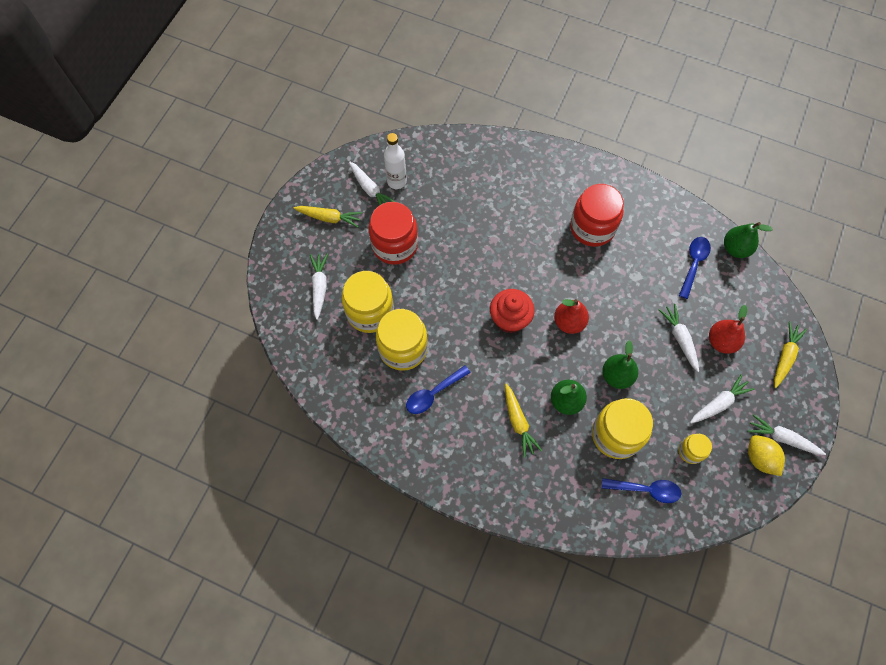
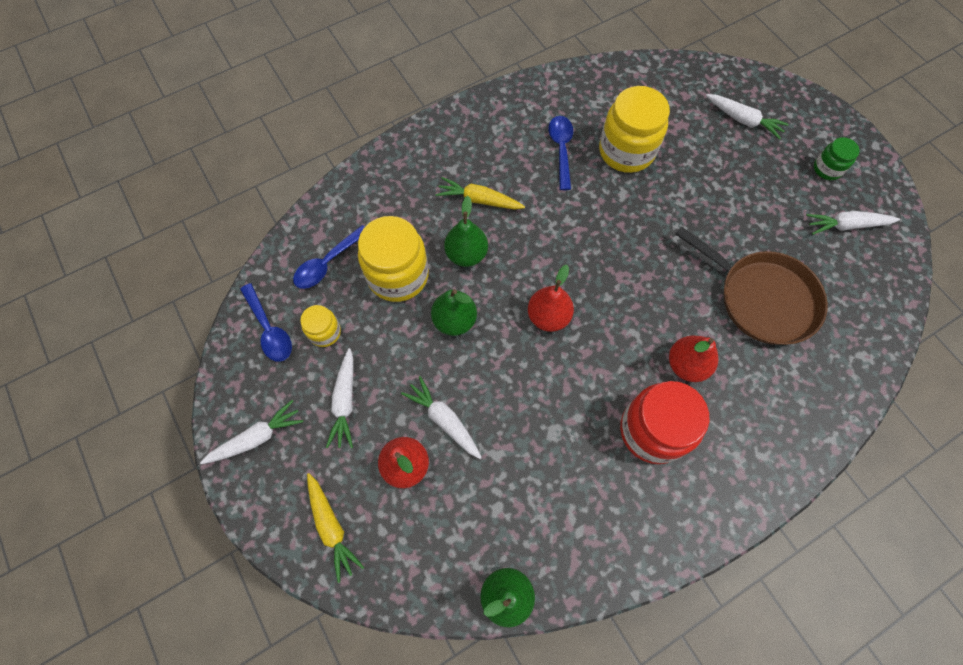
camera: 125 degrees right, 0 degrees up
(329, 218) = (827, 169): yellow carrot -> green jar
(370, 312) = (686, 146): yellow jar -> none
(395, 245) = (755, 209): red jar -> none
(396, 181) = (844, 257): white bottle -> none
(461, 212) = (762, 298): none -> brown pan
(510, 319) = (592, 262): red cupcake -> none
(538, 230) = (686, 365): none -> red pear
(680, 339) = (444, 420): white carrot -> white carrot turned 150 degrees counterclockwise
(693, 264) = (523, 518): blue spoon -> blue spoon (269, 329)
(760, 458) = (260, 395): yellow lemon -> none

